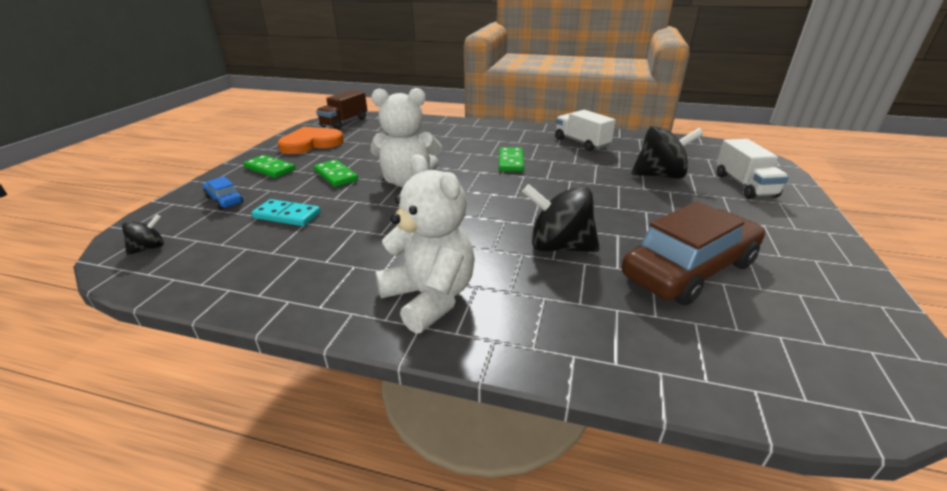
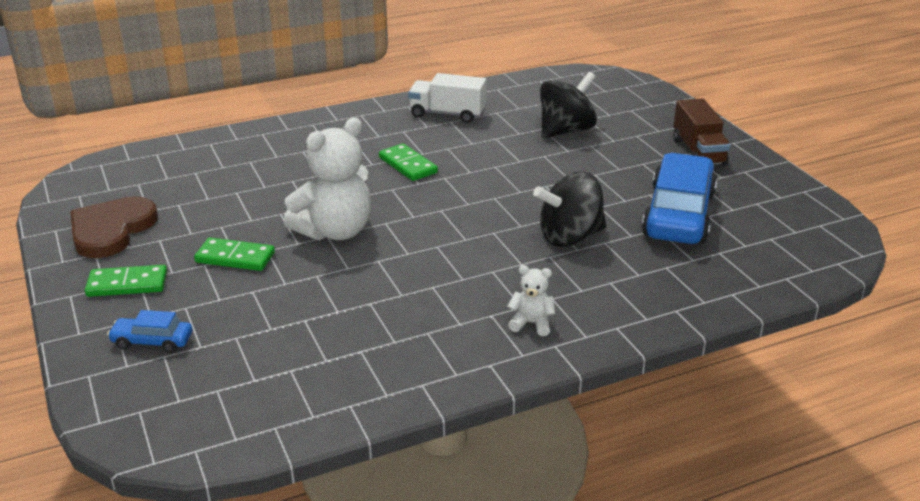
camera: 40 degrees left, 0 degrees up
(149, 248) = (179, 422): black spinning top -> none
(287, 215) = (268, 322): turquoise domino -> none
(311, 143) = (111, 230): orange heart -> brown heart
(344, 122) = (97, 182): brown truck -> brown truck (698, 152)
(430, 298) = (531, 323): white teddy bear -> white teddy bear, size x0.46
(689, 269) = (678, 215): brown car -> blue car
(744, 185) = (641, 117): white truck -> none

